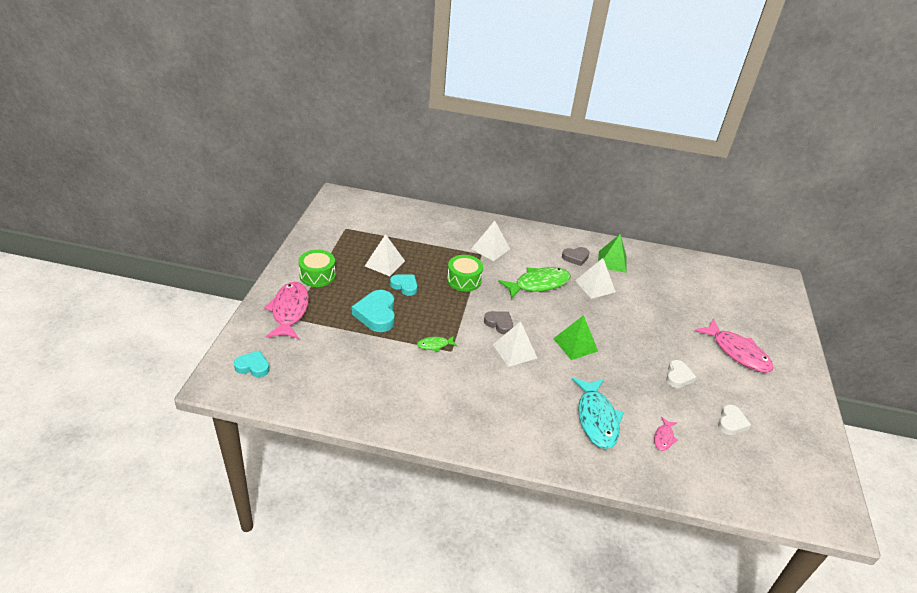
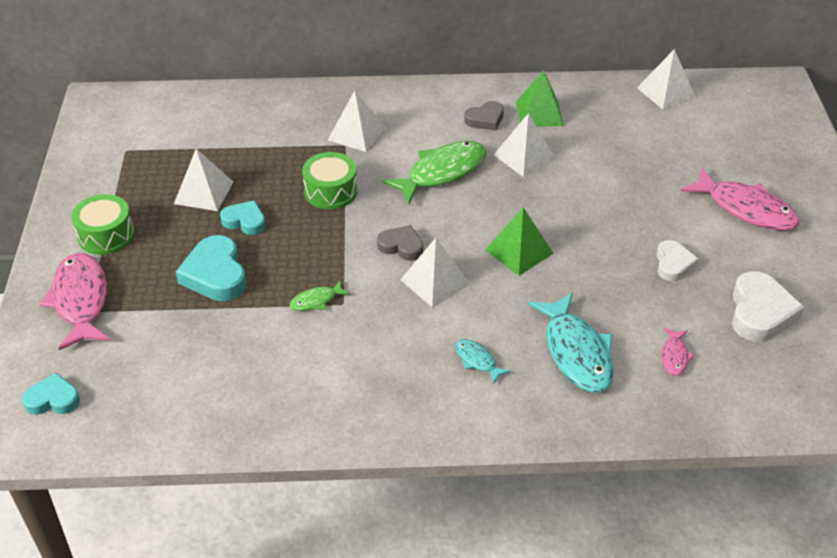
camera: 10 degrees left, 5 degrees up
(528, 408) = (477, 361): none -> turquoise fish
(700, 266) = (666, 92): none -> white pyramid
(731, 423) = (760, 312): white heart -> white heart, size x1.61

